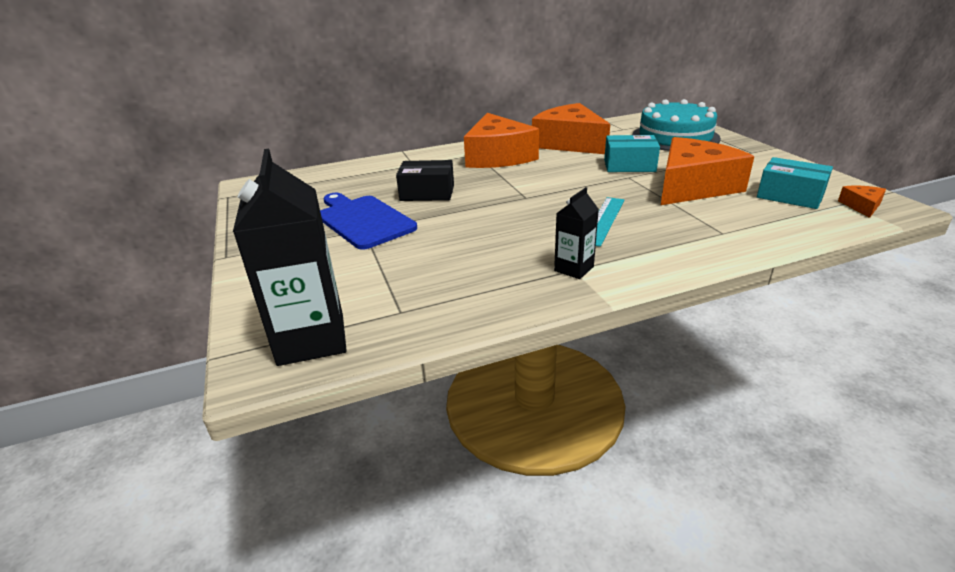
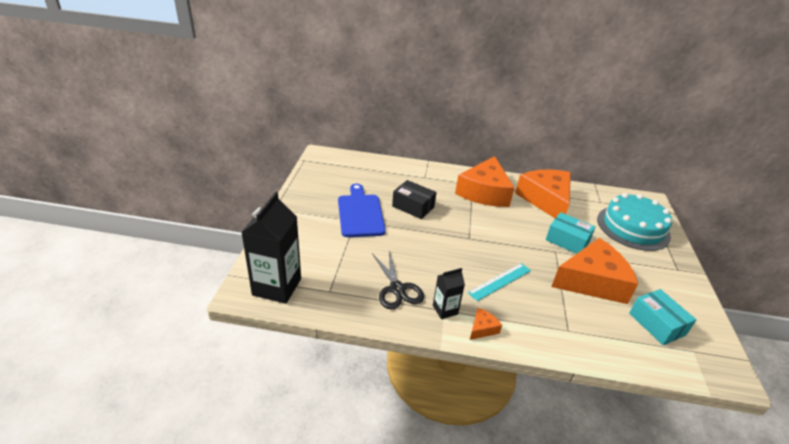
camera: 25 degrees right, 5 degrees up
(492, 273) = (397, 289): none -> black scissors
(861, 206) = (702, 360): orange cheese -> orange cheese (482, 328)

